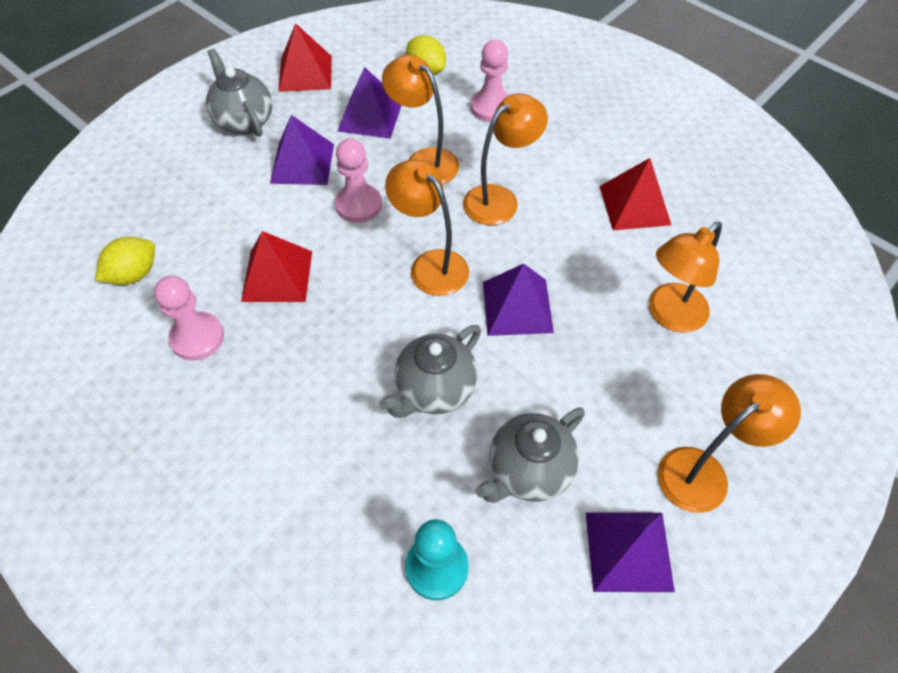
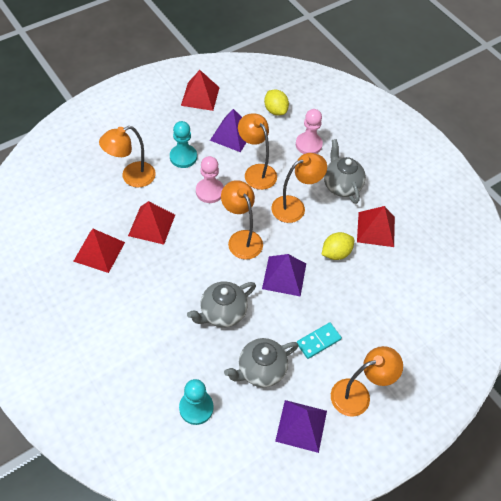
camera: 10 degrees right, 0 degrees up
(134, 274) = (72, 205): yellow lemon -> yellow lemon (336, 253)
(197, 337) = (99, 251): pink pawn -> red pyramid
(244, 121) = (155, 121): grey teapot -> grey teapot (341, 185)
(302, 163) = (183, 157): purple pyramid -> turquoise pawn
(607, 398) = (318, 341): none -> turquoise domino
(669, 316) = (372, 302): orange lamp -> orange lamp (132, 177)

